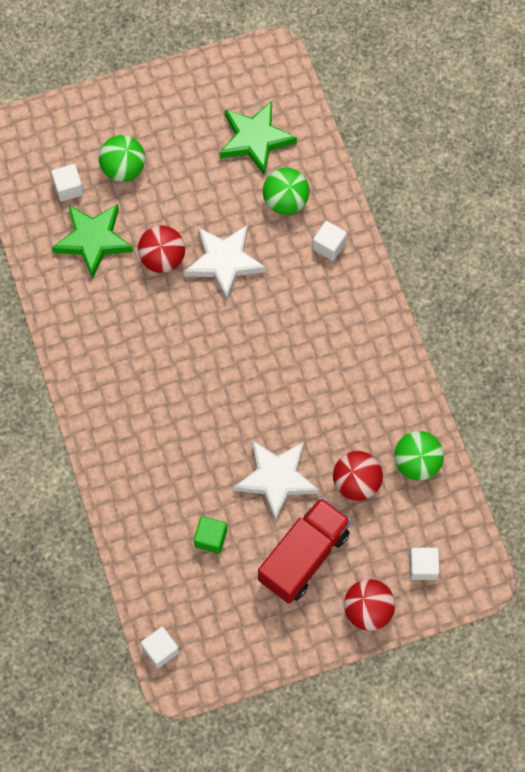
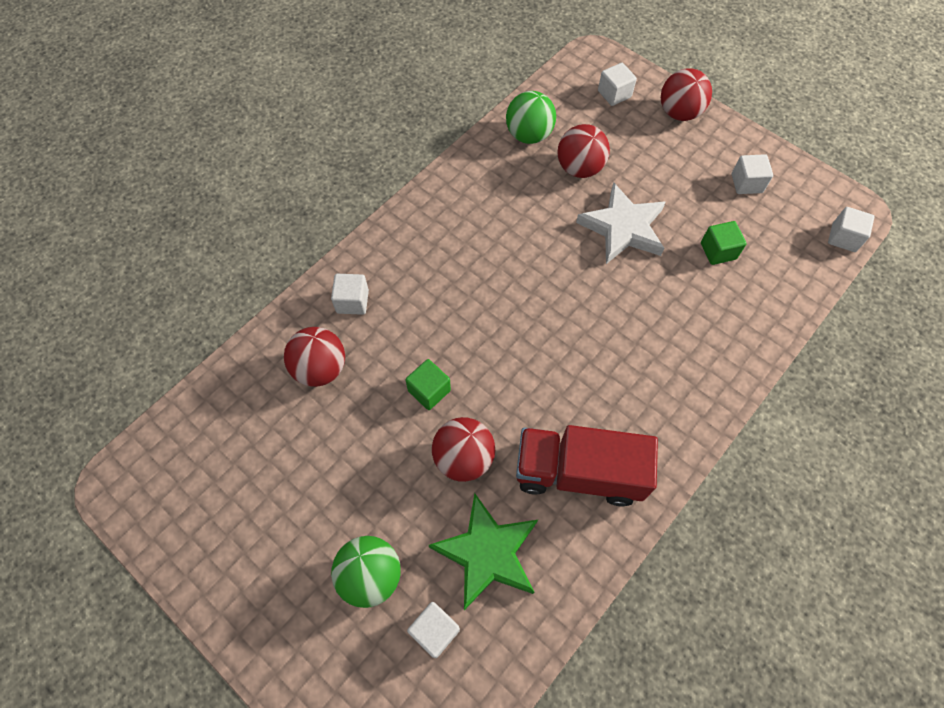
camera: 120 degrees left, 5 degrees down
(224, 262) = (429, 390): white star -> green cube
(255, 139) = (254, 441): green star -> none
(259, 611) = (746, 183): none -> white cube
(285, 201) = (320, 368): green ball -> red ball
(303, 556) = (674, 175): red truck -> red truck (578, 472)

